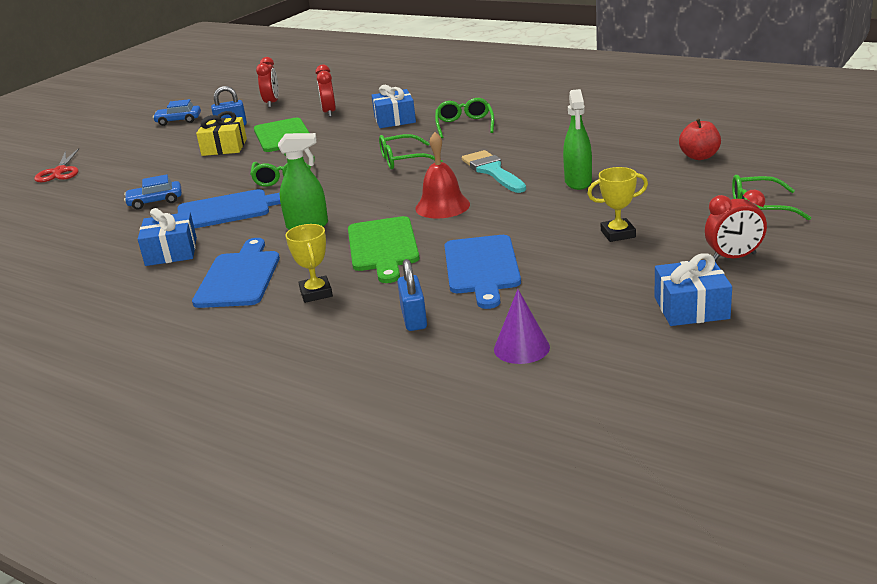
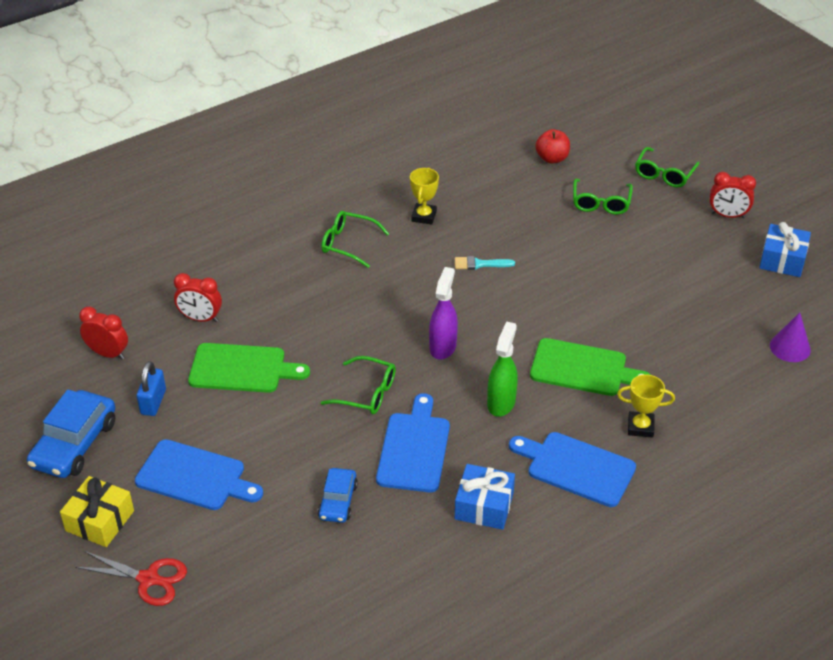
camera: 70 degrees left, 15 degrees up
(178, 121) = (75, 444): blue car -> blue car, size x1.69
(224, 147) = (223, 420): yellow gift -> yellow gift (100, 521)
(364, 187) = (443, 347): none -> purple spray bottle
(395, 119) = (279, 280): blue gift -> none
(403, 160) = (399, 306): green glasses -> green glasses (601, 203)
(414, 319) = (718, 385): blue padlock -> none
(442, 206) = (529, 313): red bell -> none
(482, 268) = (660, 328): blue cutting board -> blue cutting board (195, 477)
(492, 171) = (479, 264): turquoise brush -> turquoise brush, size x0.60
(578, 182) = (546, 230): green spray bottle -> none
(618, 234) = (655, 247): yellow trophy -> yellow trophy (424, 216)
(734, 257) = (727, 215): red clock -> red clock turned 90 degrees clockwise

